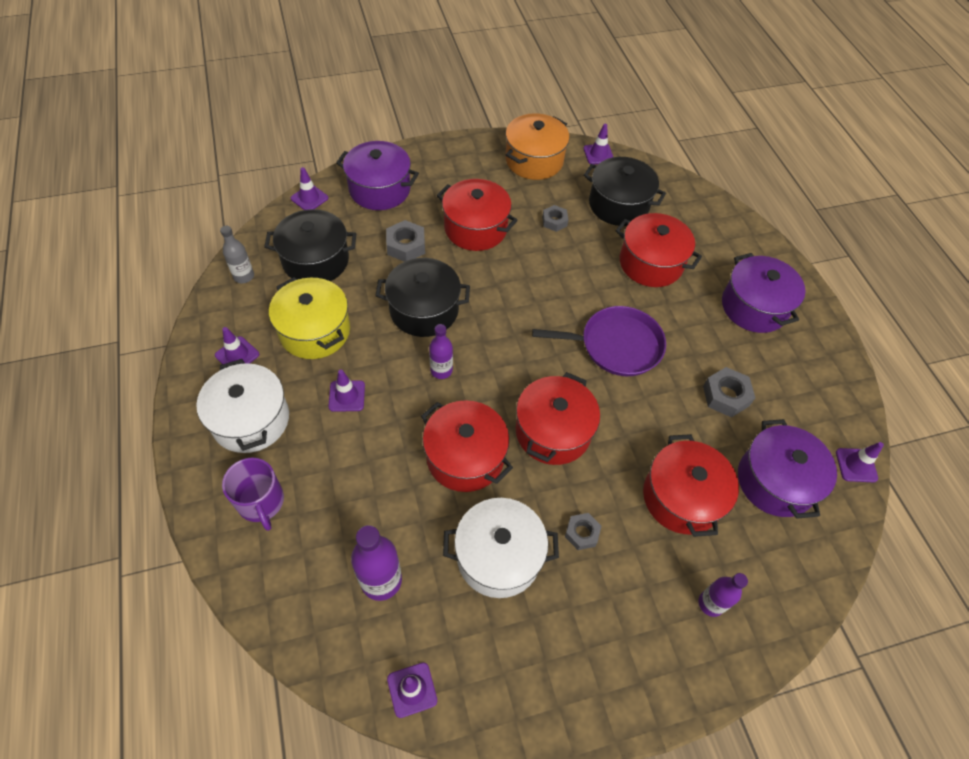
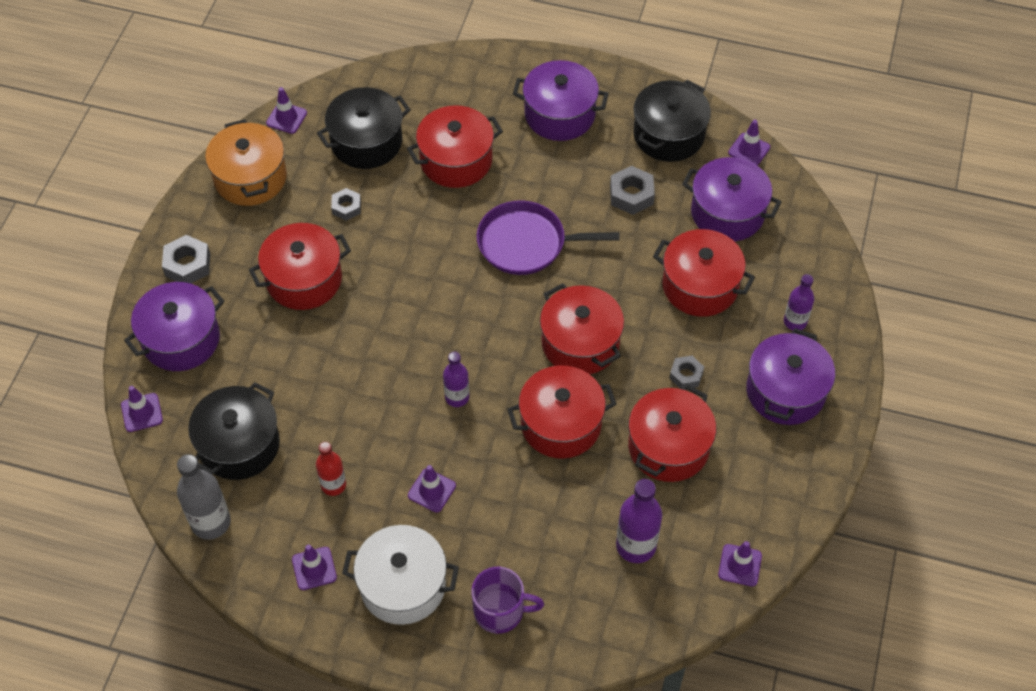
camera: 55 degrees left, 0 degrees up
(244, 276) = (211, 522): grey bottle -> grey bottle, size x1.56
(315, 331) = (333, 485): yellow pot -> red bottle
(406, 246) = (281, 353): grey nut -> grey nut (187, 265)
(424, 310) = (376, 377): black pot -> black pot (668, 135)
(498, 556) = (668, 447): white pot -> red pot
(616, 345) = (526, 243): purple pan -> purple pan turned 120 degrees counterclockwise
(628, 634) = (785, 391): none -> purple pot

